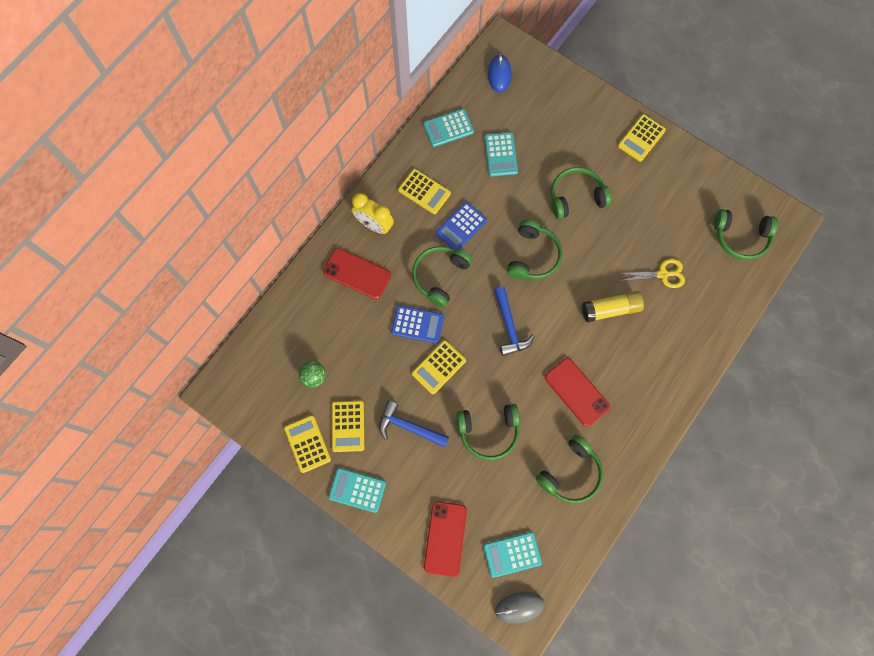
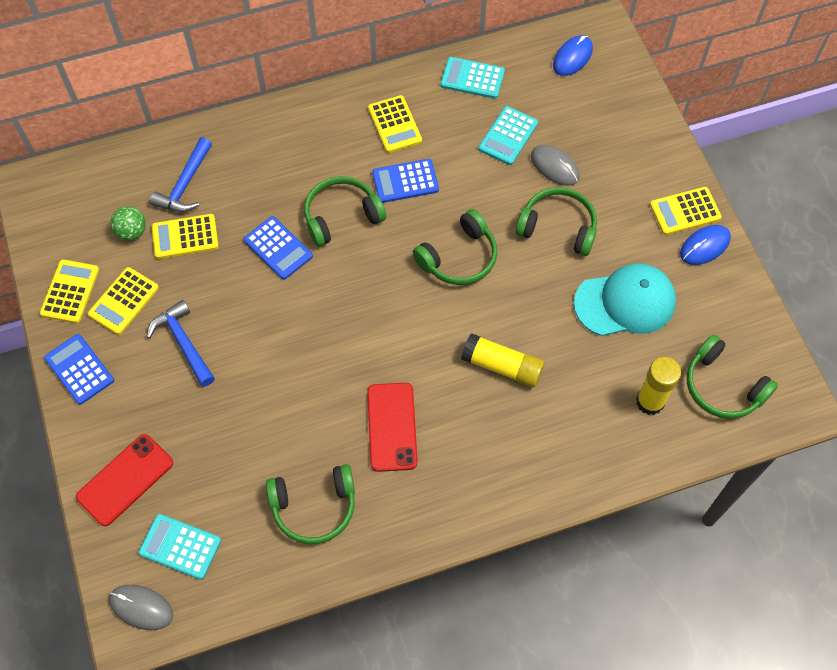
camera: 35 degrees right, 10 degrees down
(357, 273) = (258, 161): red phone -> none
(357, 490) = (79, 369): turquoise calculator -> blue calculator
(374, 225) = (315, 125): yellow clock -> none
(439, 367) = (264, 304): yellow calculator -> yellow calculator (185, 237)
(488, 431) = (262, 403): green headphones -> none
(509, 326) = (374, 312): blue hammer -> blue hammer (185, 184)
(544, 157) = (554, 167): none -> grey mouse
(650, 220) = (625, 302): none -> turquoise cap
(662, 274) = (594, 368): yellow scissors -> none
(668, 154) = (704, 246): none -> blue mouse
(708, 274) = (650, 401): none -> yellow glue stick

